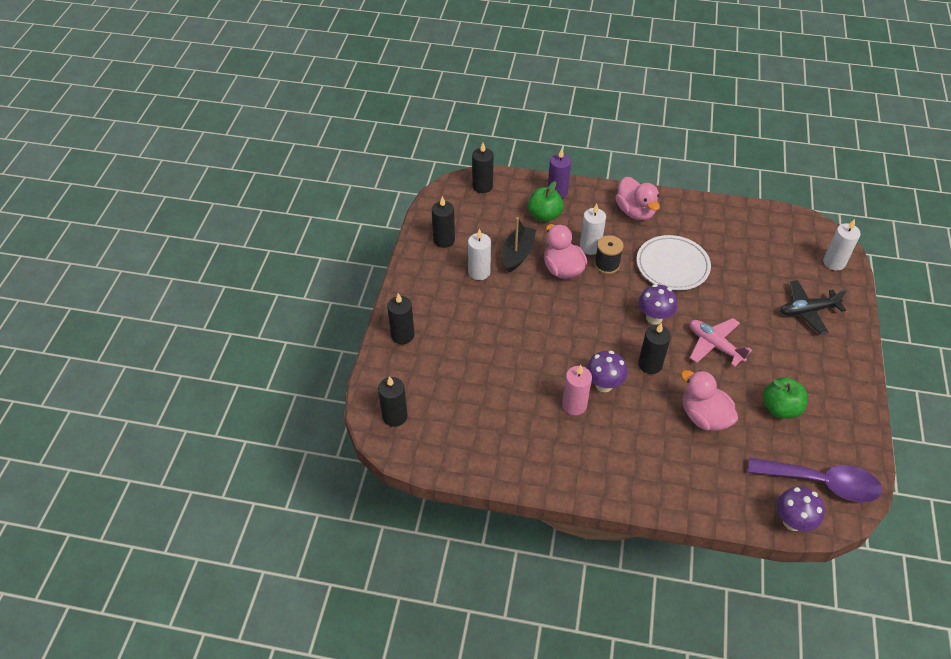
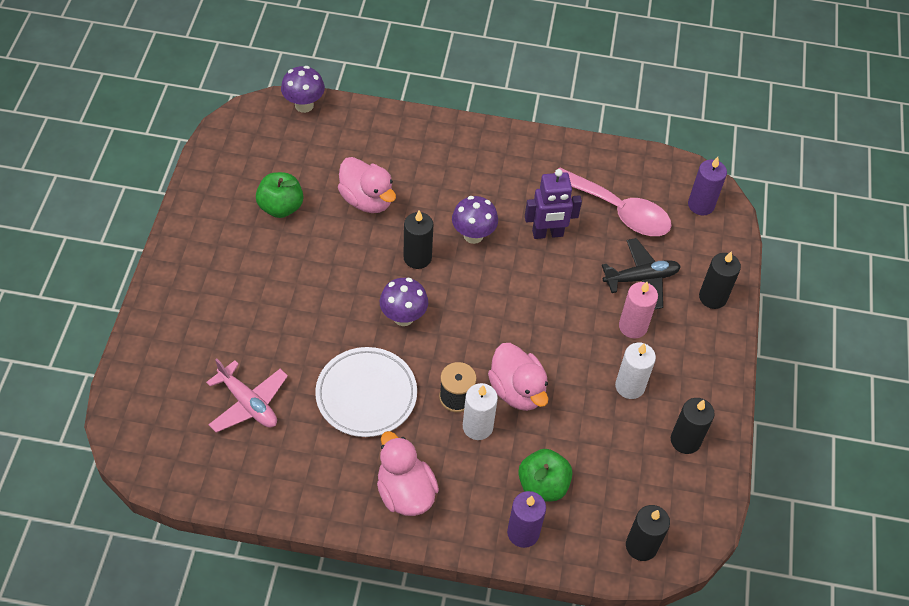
camera: 175 degrees right, 5 degrees up
(395, 416) = (701, 205): black candle -> purple candle
(472, 409) = (619, 211): none -> pink spoon
(517, 254) = (579, 416): black boat -> none
(538, 387) = (547, 234): none -> purple robot
(574, 405) = (507, 214): pink candle -> pink candle (633, 326)
(714, 345) = (336, 280): pink plane -> pink plane (248, 403)
(807, 311) = (205, 325): black plane -> black plane (641, 278)
(822, 483) = (263, 136): purple spoon -> none
(834, 262) = (139, 398): white candle -> none

